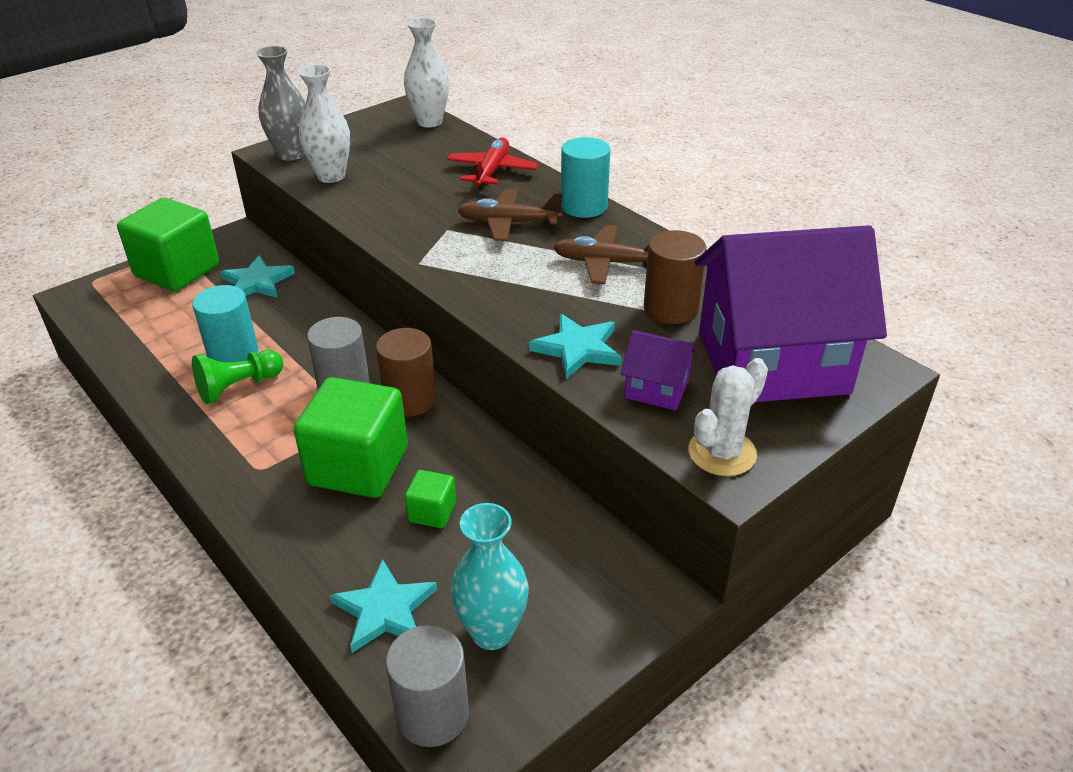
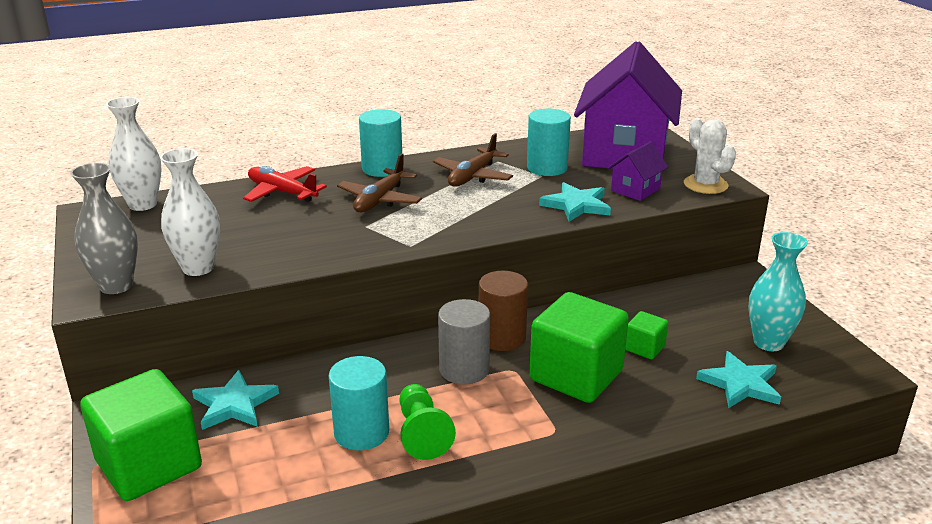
camera: 70 degrees left, 10 degrees down
(432, 714) = (835, 377): grey cylinder -> none
(671, 308) = (547, 168): brown cylinder -> turquoise cylinder

